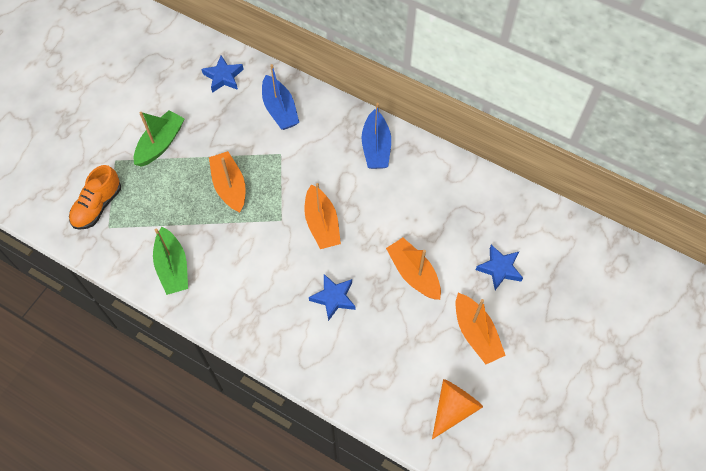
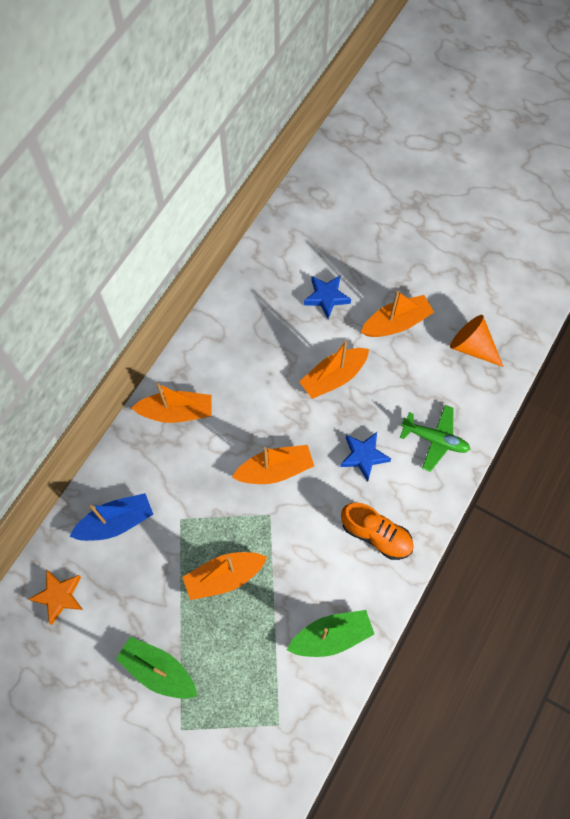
camera: 90 degrees left, 5 degrees up
(97, 206) = (248, 743): orange shoe -> orange shoe (376, 535)
(223, 77) = (59, 596): blue star -> orange star
(350, 364) = (435, 439): none -> green plane
(376, 147) = (176, 412): blue boat -> orange boat

